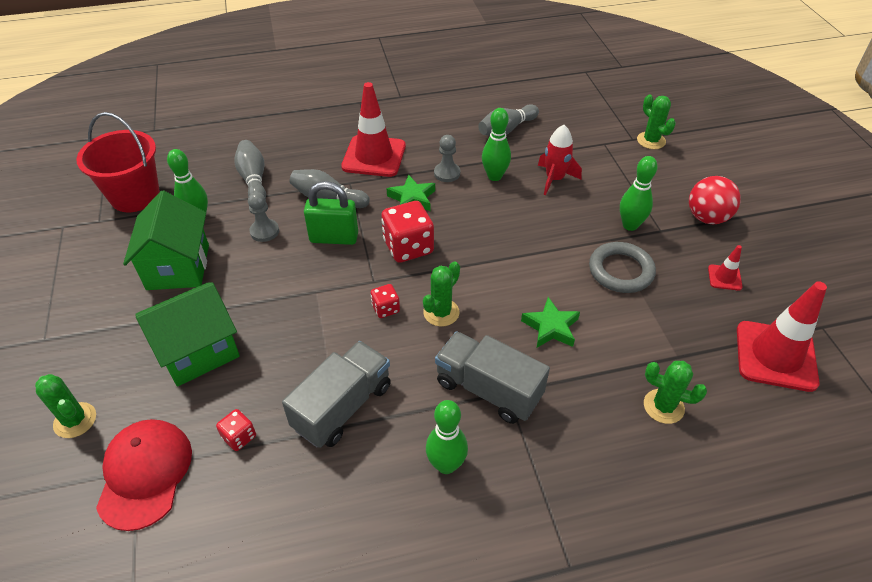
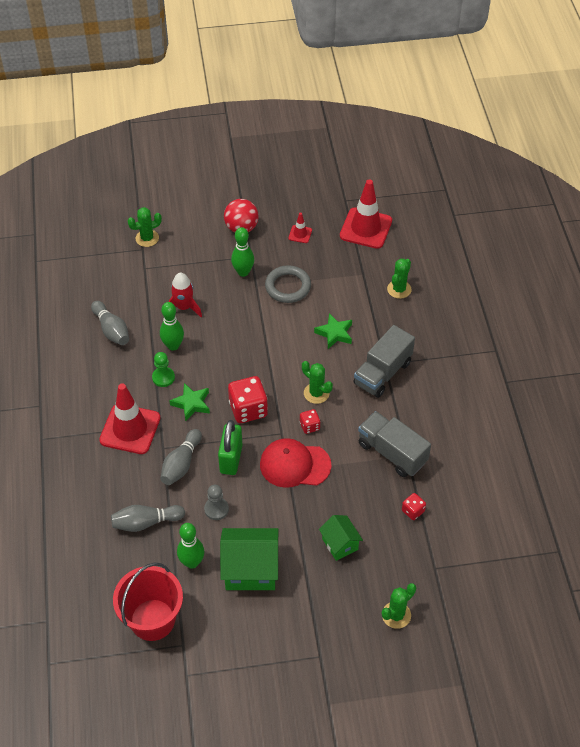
camera: 85 degrees left, 5 degrees up
(145, 474) = (438, 563): red cap -> red cap (295, 465)
(198, 351) = (340, 544): green house -> green house, size x0.58
(446, 465) = (435, 400): green bowling pin -> none
(447, 173) = (163, 377): grey pawn -> green pawn

